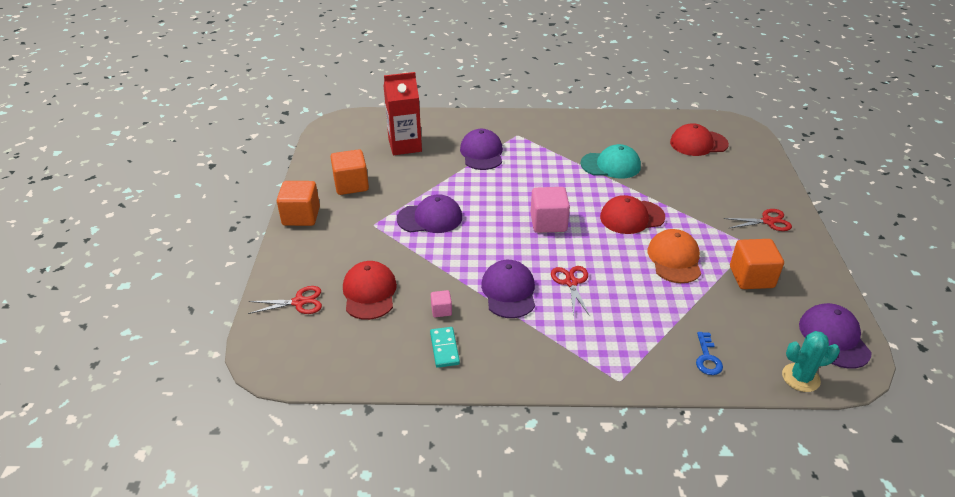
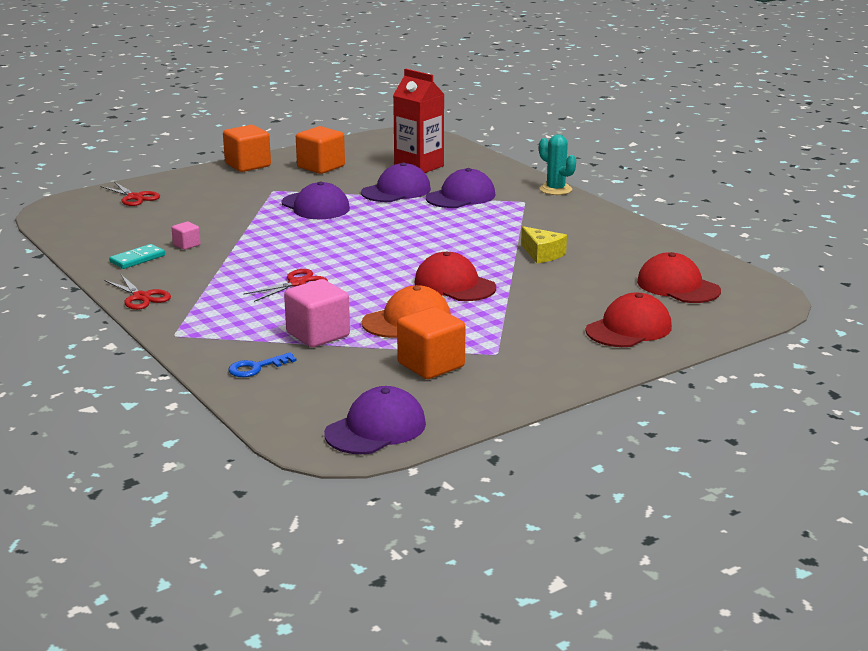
camera: 55 degrees right, 15 degrees down
(369, 293) = (177, 215): red cap -> red cap (629, 328)
(509, 291) = (247, 262): purple cap -> purple cap (396, 191)
(548, 223) = (383, 252): pink cube -> pink cube (318, 334)
(611, 165) = (542, 254): turquoise cap -> yellow cheese
(768, 221) = (564, 355): red scissors -> red scissors (141, 297)
(800, 378) = (280, 420): turquoise cactus -> turquoise cactus (555, 189)

